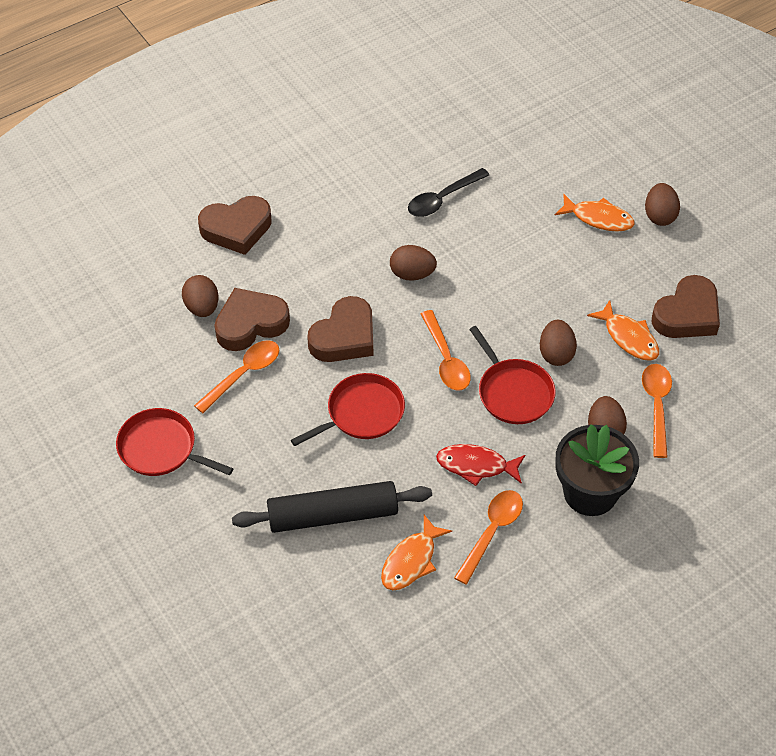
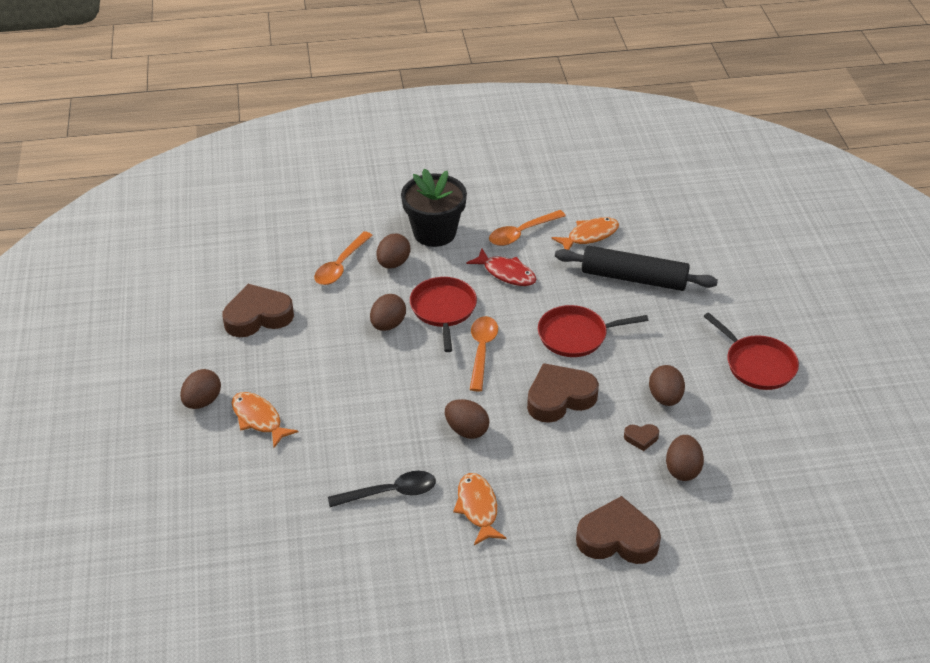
camera: 155 degrees left, 10 degrees down
(243, 374) = (665, 397): orange spoon -> brown egg
(250, 324) = (641, 438): brown heart -> brown heart, size x0.45
(628, 337) = (320, 316): orange fish -> orange fish (478, 508)

